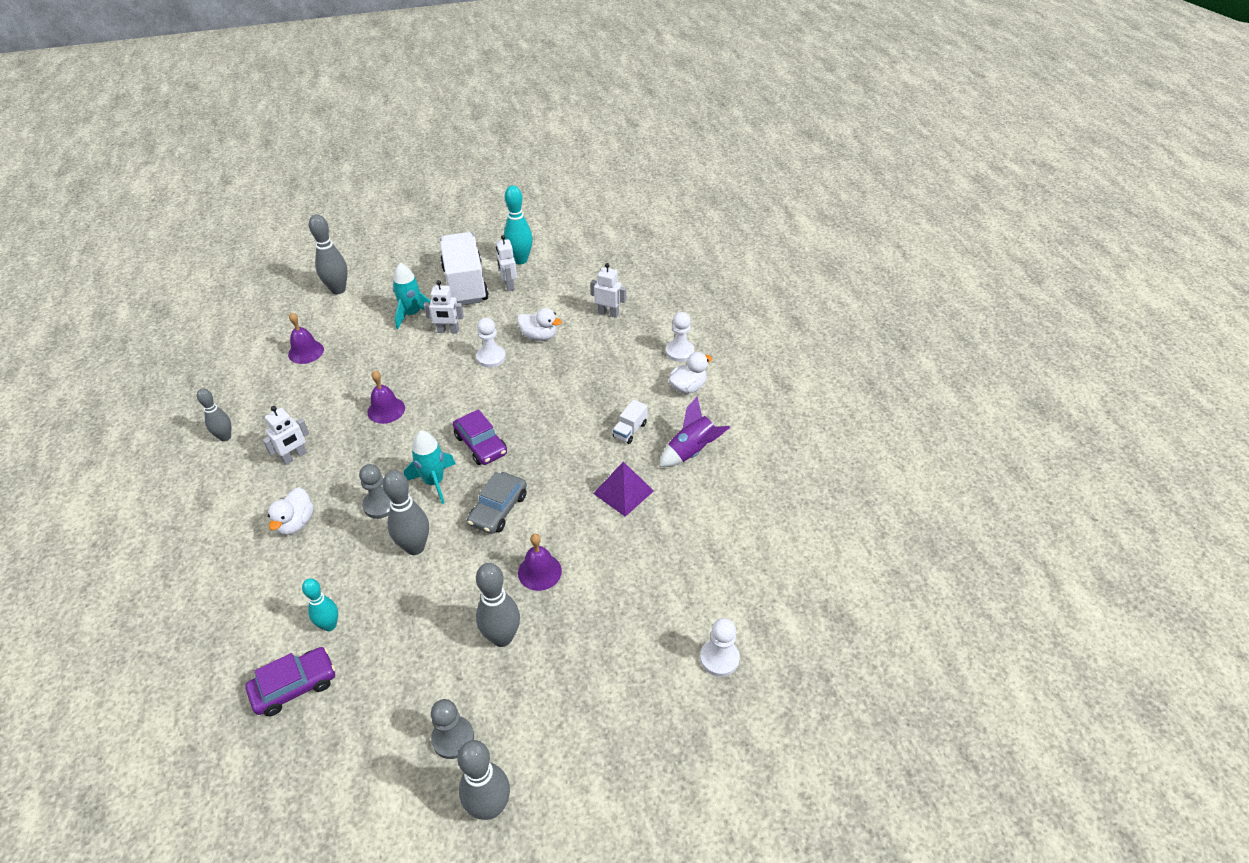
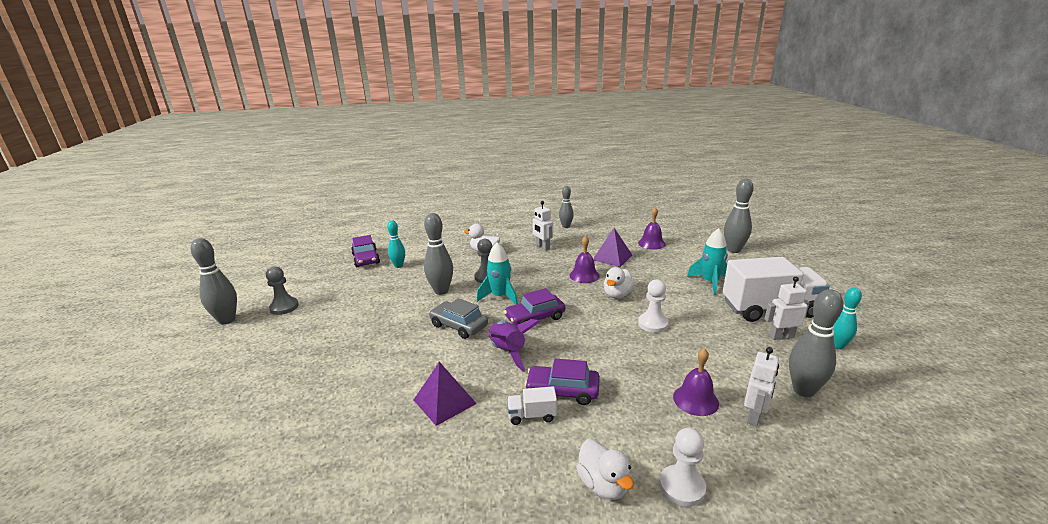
camera: 100 degrees right, 20 degrees down
(340, 386) = (612, 257): none -> purple pyramid
(448, 331) = (689, 300): white robot -> none
(502, 637) = (339, 326): grey bowling pin -> grey bowling pin (803, 390)
(520, 260) = (837, 346): turquoise bowling pin -> turquoise bowling pin, size x0.65
(539, 336) = (692, 355): white duck -> white duck (617, 295)
(539, 572) = (383, 344): purple bell -> purple bell (695, 400)
(597, 414) = (562, 391): none -> purple car
(630, 430) = (532, 415): white truck -> white truck turned 45 degrees counterclockwise
(691, 451) = (482, 470): purple rocket -> purple rocket (507, 352)
(719, 658) = (210, 449): white pawn -> none

